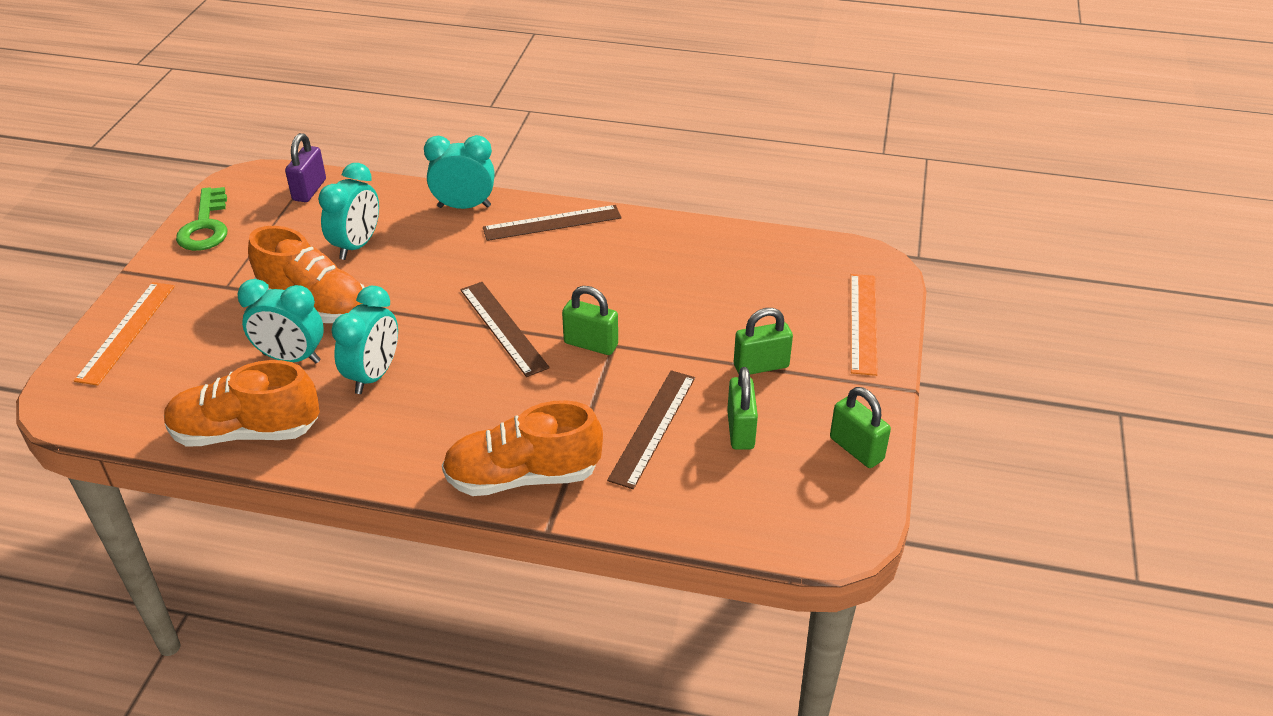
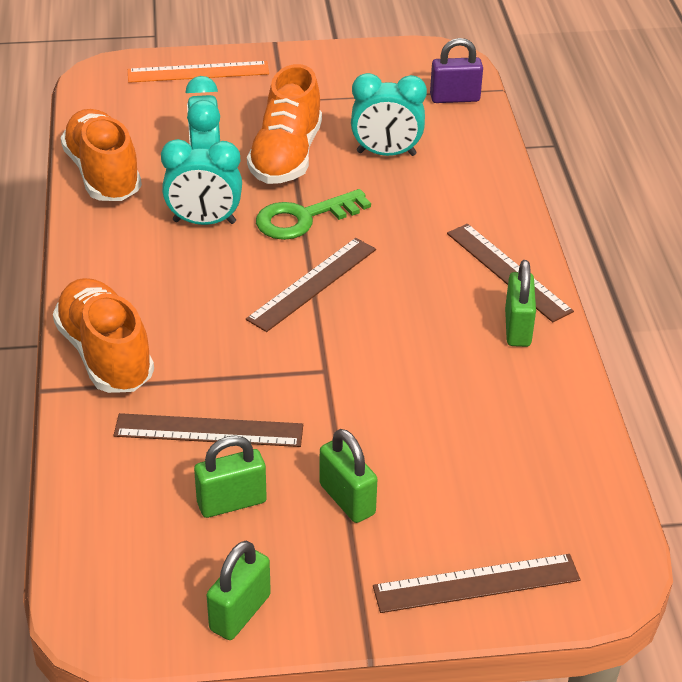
camera: 70 degrees right, 0 degrees up
(205, 226) = (361, 60): green key -> green key (304, 218)
(464, 206) = (495, 202): turquoise clock -> none
(591, 344) = (318, 353): green padlock -> green padlock (517, 328)
(863, 323) = (476, 583): orange ruler -> brown ruler

